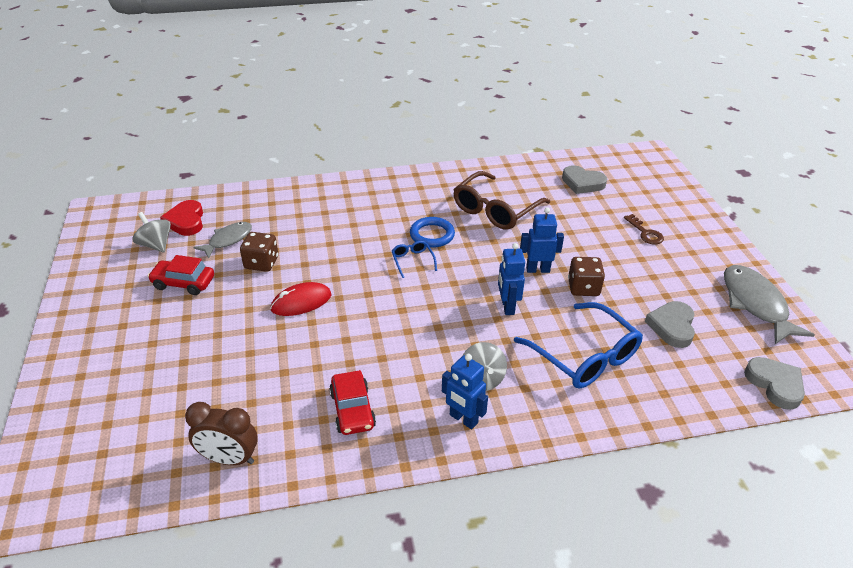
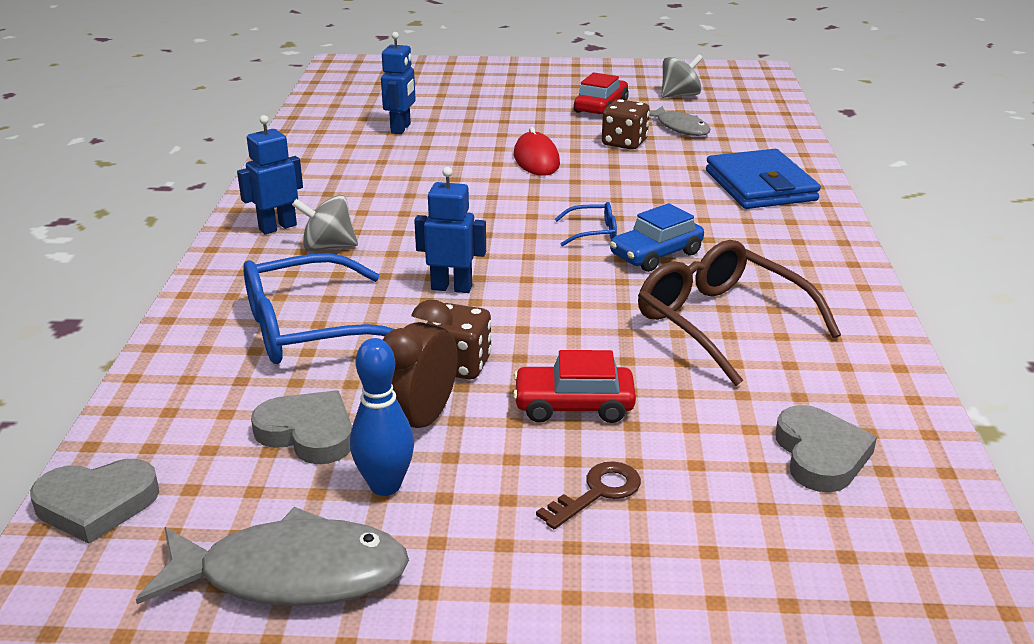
camera: 105 degrees right, 10 degrees down
(186, 221) = (727, 108): red heart -> none
(229, 459) = (330, 122): brown clock -> brown clock (421, 421)
(325, 203) = (760, 186): none -> blue wallet
(352, 410) = (343, 173): red car -> red car (573, 405)
(432, 235) = (656, 254): blue ring -> blue car
(537, 269) = (528, 331): blue robot -> blue robot (401, 128)
(582, 183) = (820, 455): grey heart -> grey heart turned 135 degrees clockwise
(645, 233) = (597, 492): brown key -> brown key turned 150 degrees clockwise
(686, 291) = (385, 485): none -> blue bowling pin

